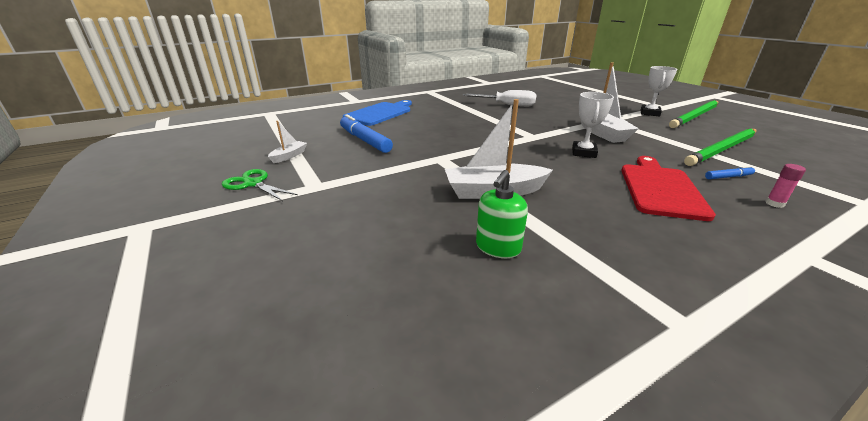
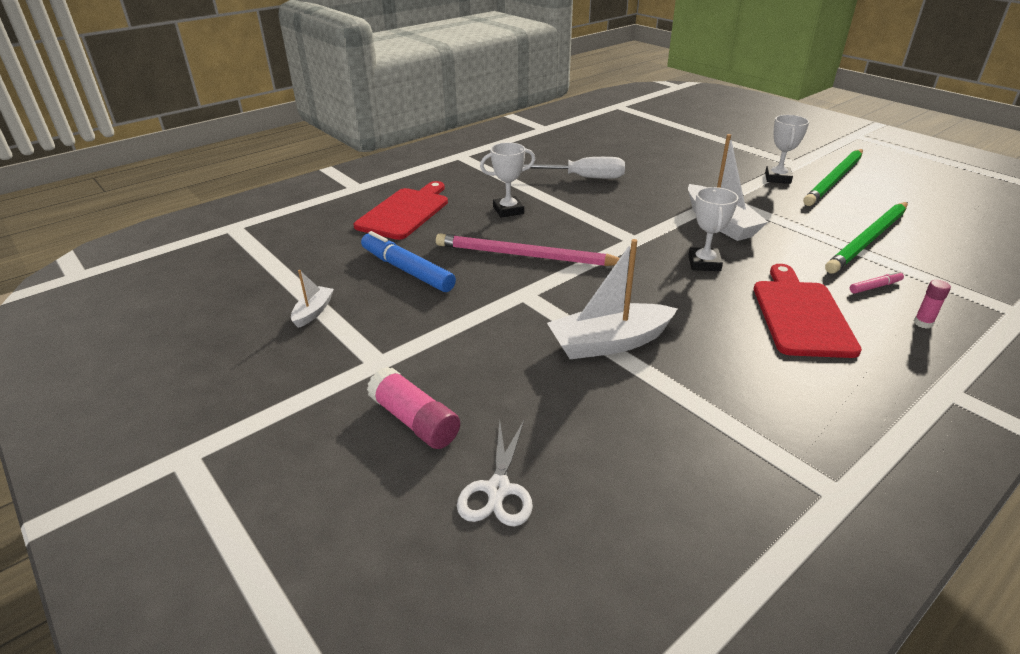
camera: 10 degrees left, 5 degrees up
(253, 184) = (290, 367): green scissors -> none
(320, 224) = (415, 421): none -> pink glue stick
(360, 280) = (498, 490): none -> white scissors
(380, 113) = (405, 212): blue cutting board -> red cutting board
(448, 117) = (508, 210): none -> white trophy
(450, 139) = (525, 256): none -> pink pencil
(498, 247) = (635, 425): green soap dispenser -> none
(728, 177) = (875, 287): blue marker -> pink marker

